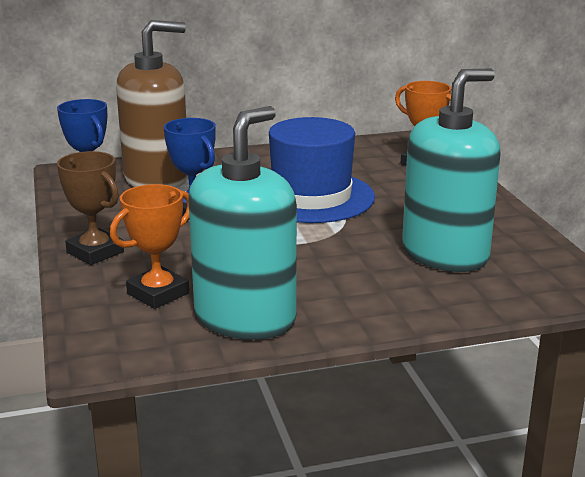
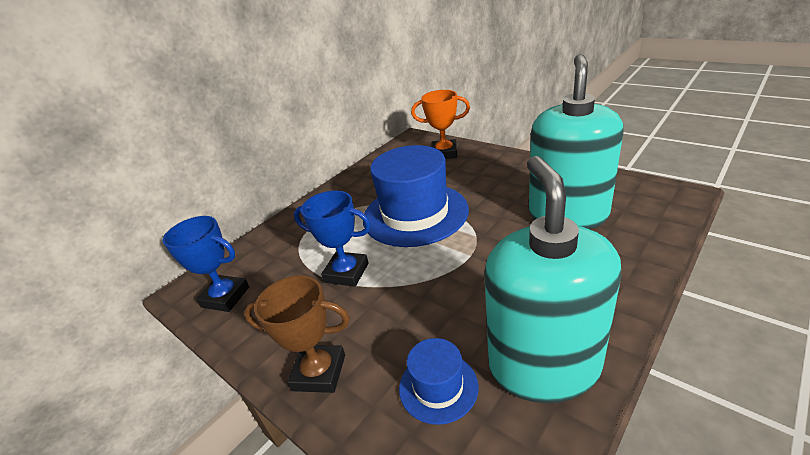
camera: 30 degrees left, 10 degrees up
(157, 178) = (276, 257): brown soap dispenser -> none
(158, 293) = (438, 387): orange trophy -> blue hat

